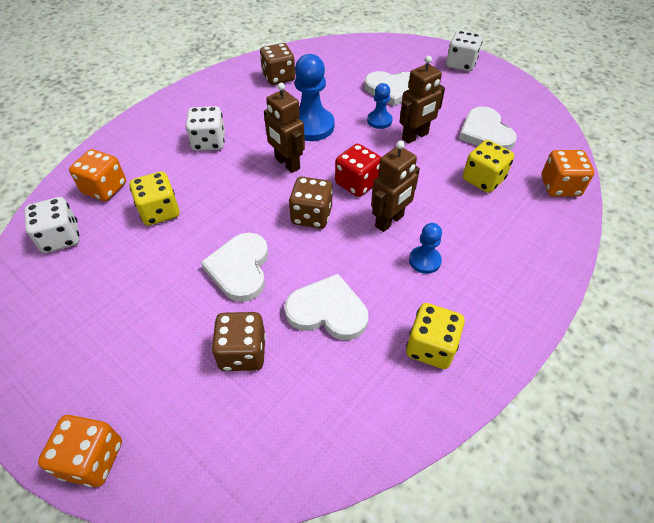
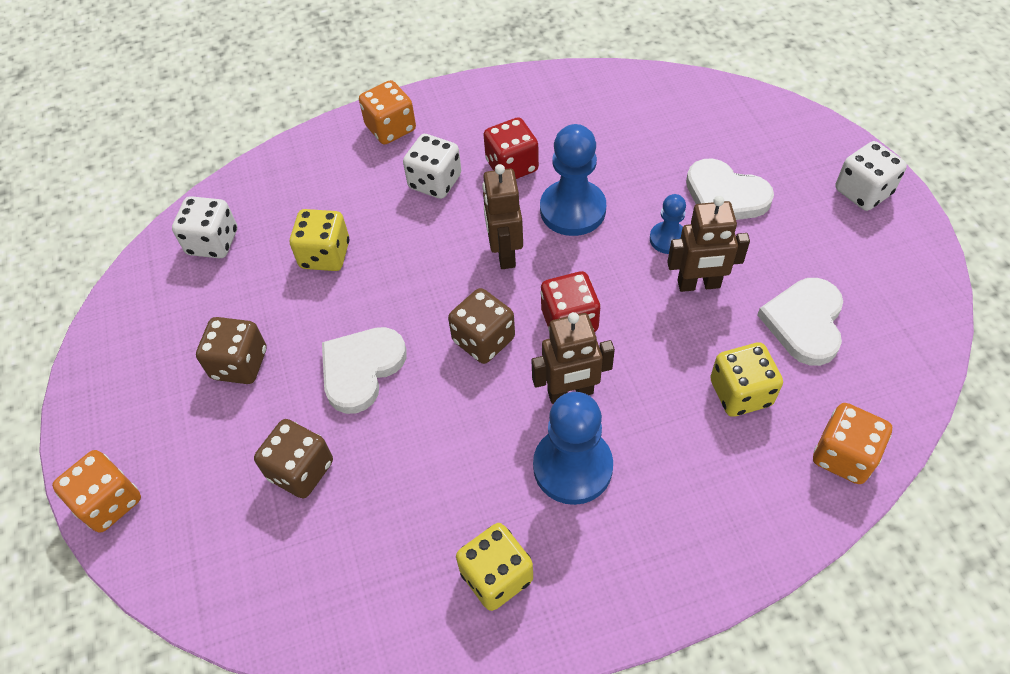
camera: 35 degrees right, 5 degrees up
(105, 188) = (288, 198): orange dice -> orange dice (391, 128)
(254, 117) = (512, 166): none -> red dice
(278, 77) = (583, 115): brown dice -> brown dice (239, 364)
(327, 311) = (417, 470): white heart -> none
(424, 261) = (572, 467): blue pawn -> blue pawn, size x1.82

